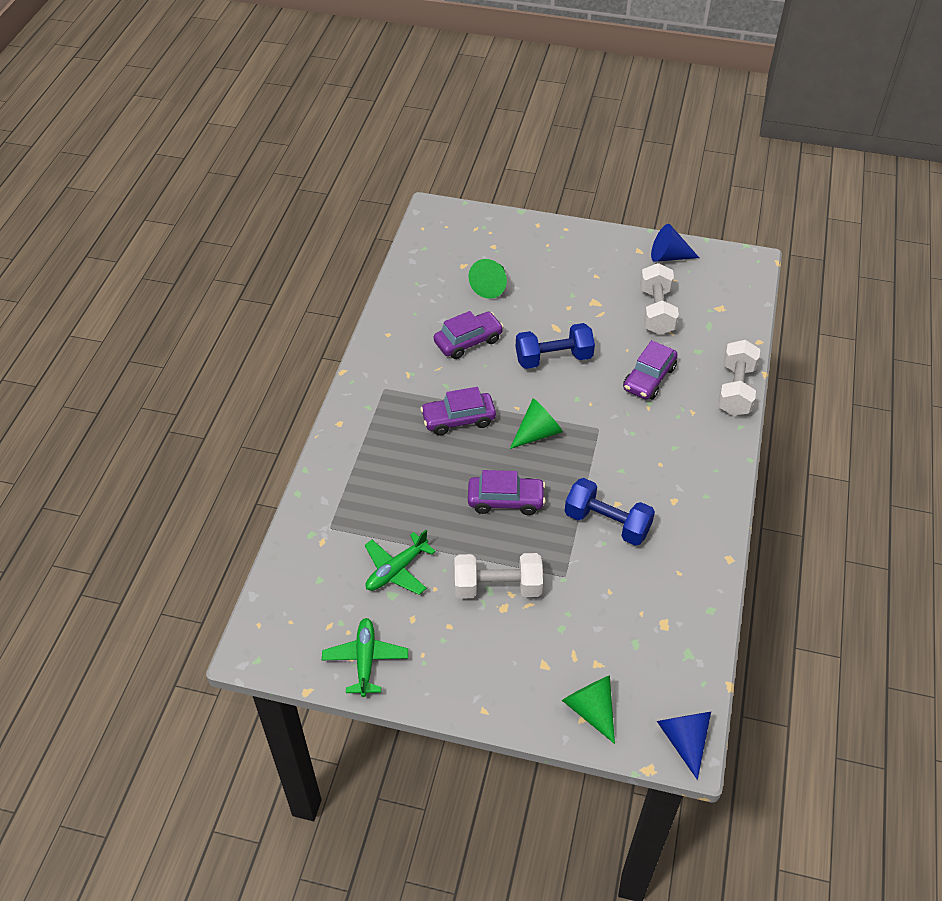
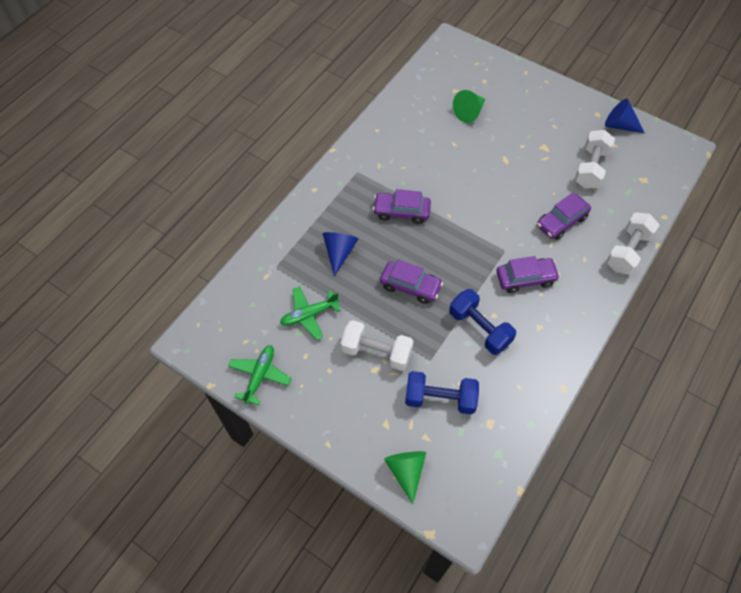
camera: 20 degrees right, 10 degrees up
(468, 341) = (434, 152): purple car -> purple car (525, 278)
(537, 433) = (456, 240): green cone -> none
(553, 358) = (493, 184): blue dumbbell -> blue dumbbell (440, 399)
(684, 739) = (466, 520): blue cone -> blue cone (339, 252)

